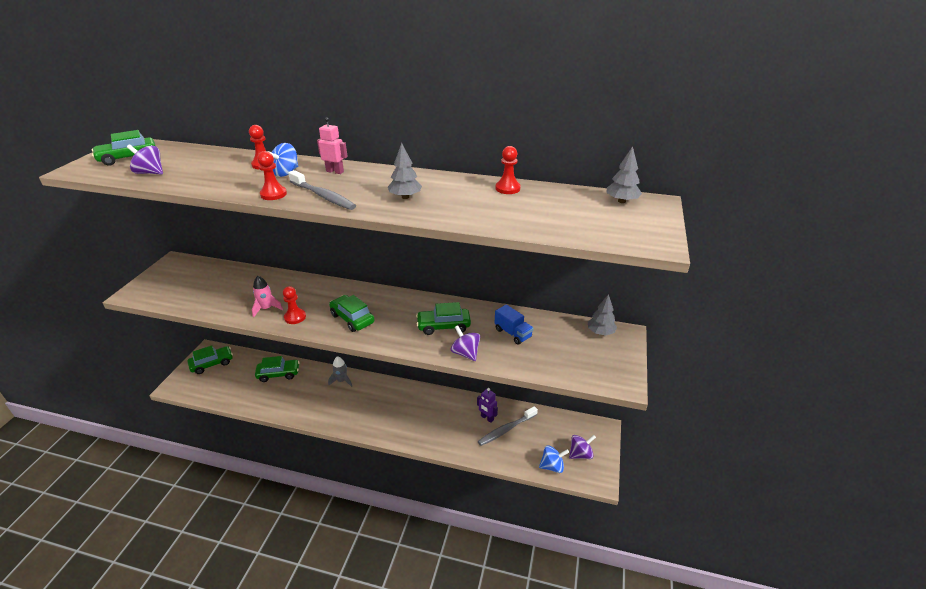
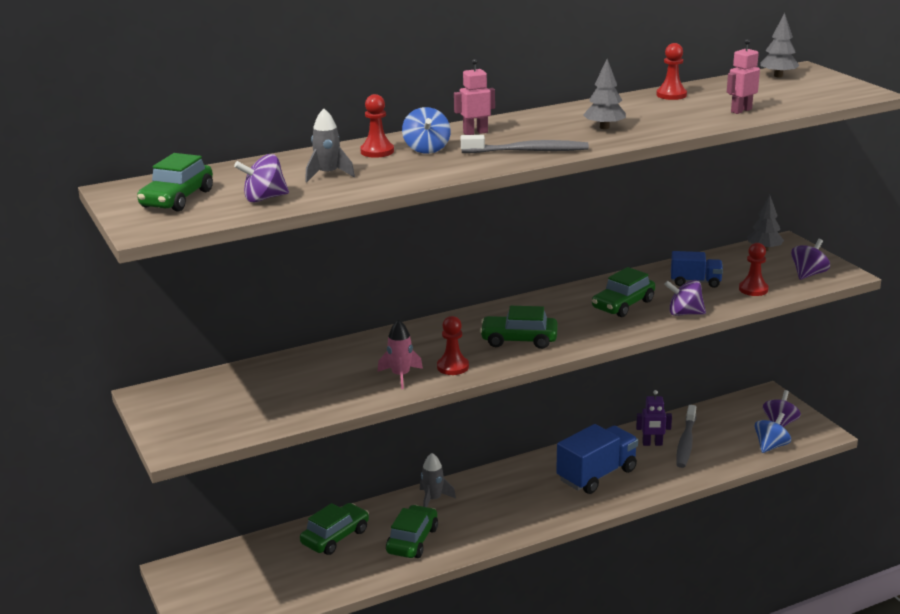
camera: 40 degrees left, 10 degrees down
(208, 170) = (328, 174): none -> grey rocket
(212, 364) = (212, 579): green car -> green car (412, 540)
(273, 194) = (473, 166): red pawn -> red pawn (753, 289)
(431, 418) = (596, 475): none -> blue truck
(521, 220) = (741, 110): none -> pink robot
(597, 369) = (808, 274): none -> purple spinning top

